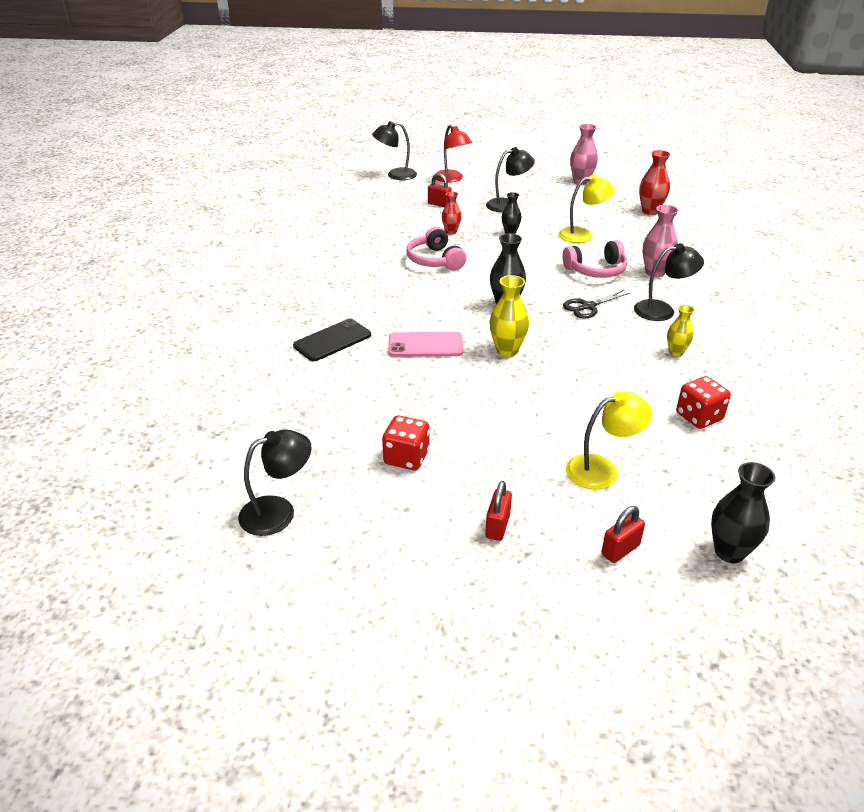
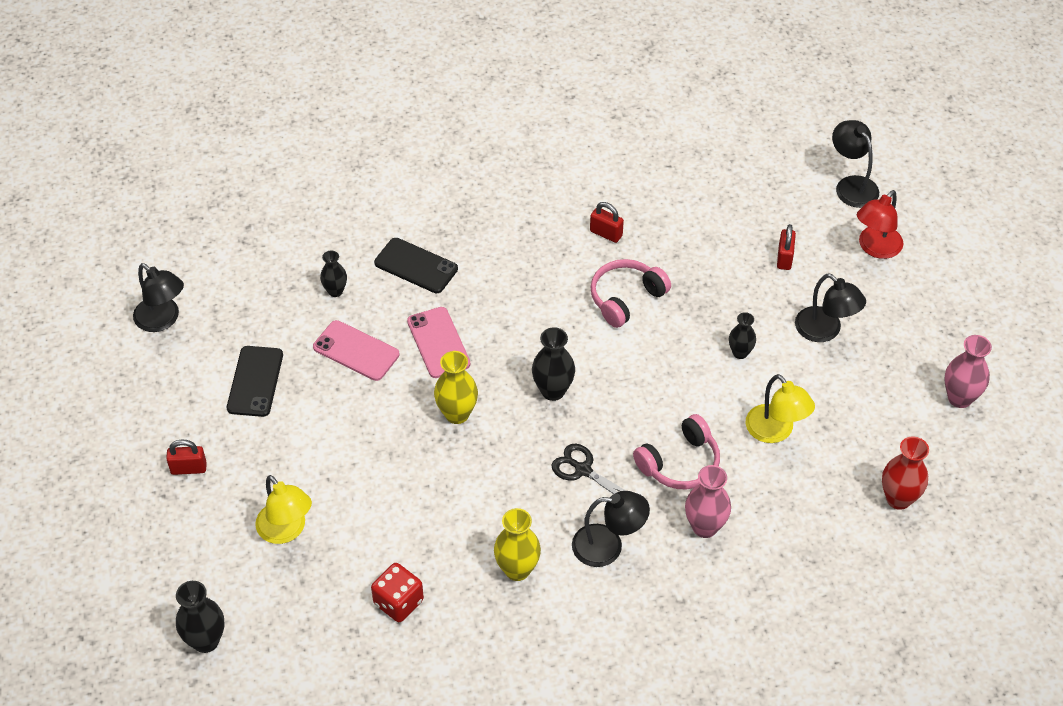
camera: 70 degrees right, 15 degrees up
(328, 388) = (335, 291): none -> black vase
(406, 457) = (255, 381): red dice -> black phone
(407, 389) = (356, 351): none -> pink phone
(451, 231) = (710, 292): red vase -> none
(596, 270) = (680, 463): pink headphones -> pink headphones turned 90 degrees counterclockwise
(620, 550) = (185, 560): red padlock -> red padlock (606, 233)
(662, 310) = (608, 546): black lamp -> black lamp turned 60 degrees counterclockwise
(676, 352) = (517, 569): yellow vase -> yellow vase, size x1.55

